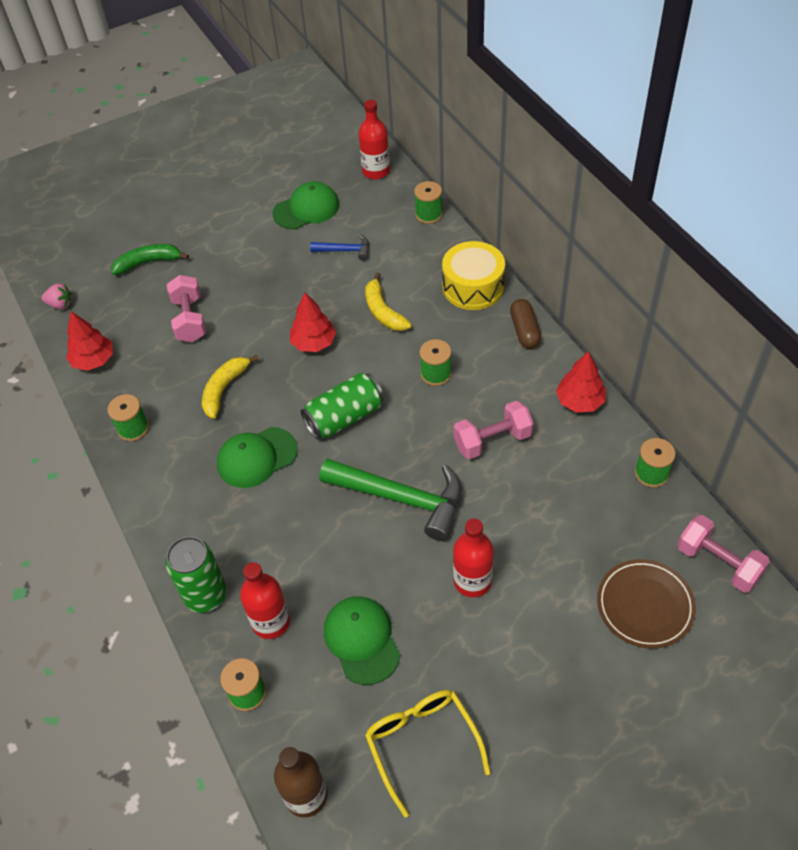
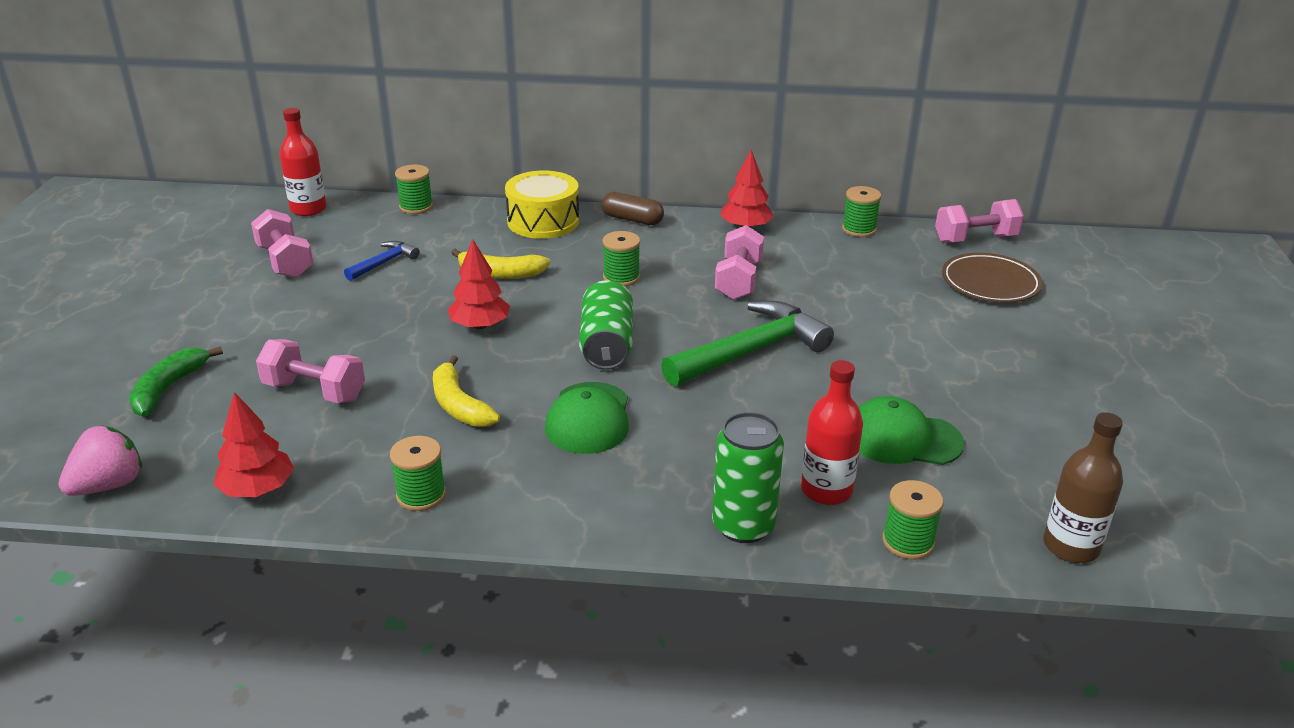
camera: 60 degrees left, 20 degrees down
(60, 304) = (109, 485): pink strawberry -> pink strawberry, size x1.51
(306, 209) = (285, 262): green cap -> pink dumbbell
(422, 744) = (1054, 448): yellow glasses -> none
(472, 581) = (889, 351): red bottle -> none

